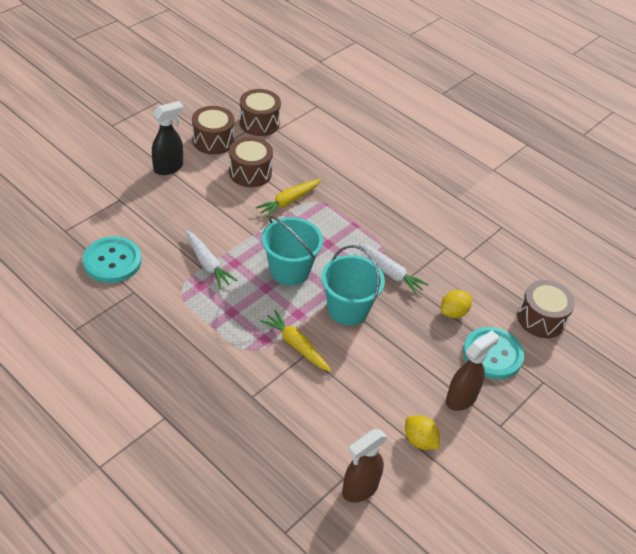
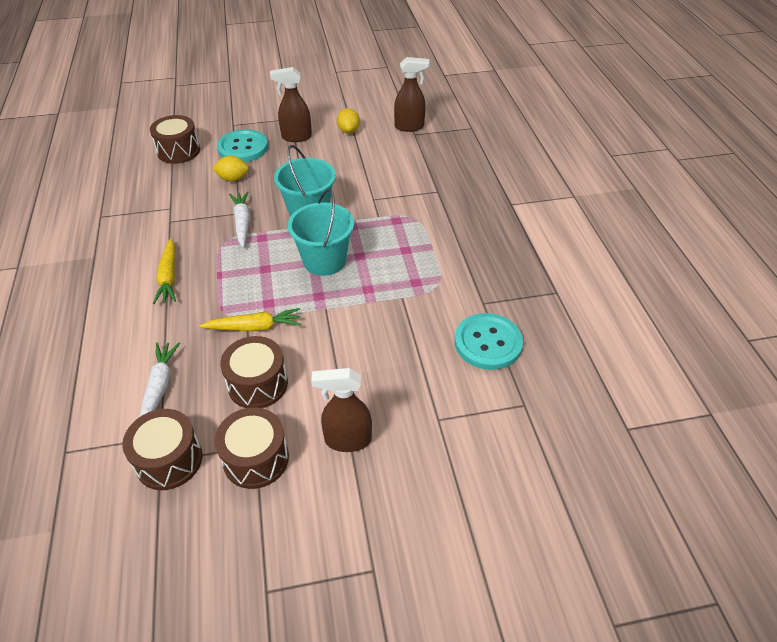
camera: 140 degrees left, 0 degrees up
(169, 168) = (347, 440): black spray bottle -> brown spray bottle
(207, 264) = (394, 299): white carrot -> white carrot (159, 387)
(296, 345) = (375, 207): yellow carrot -> yellow carrot (169, 277)

